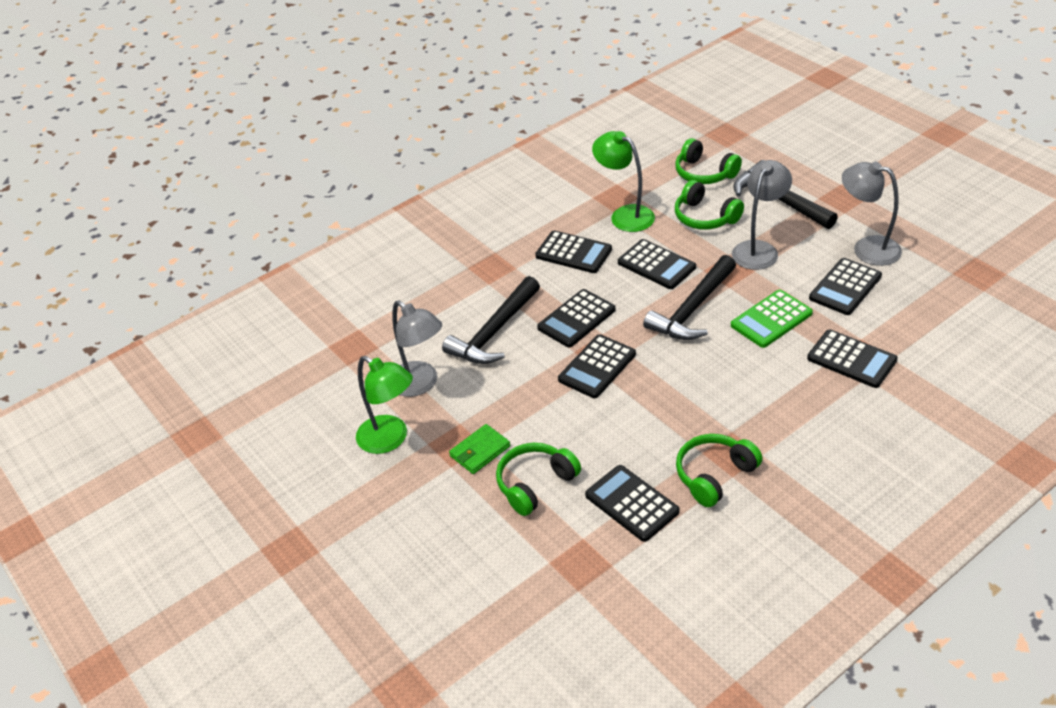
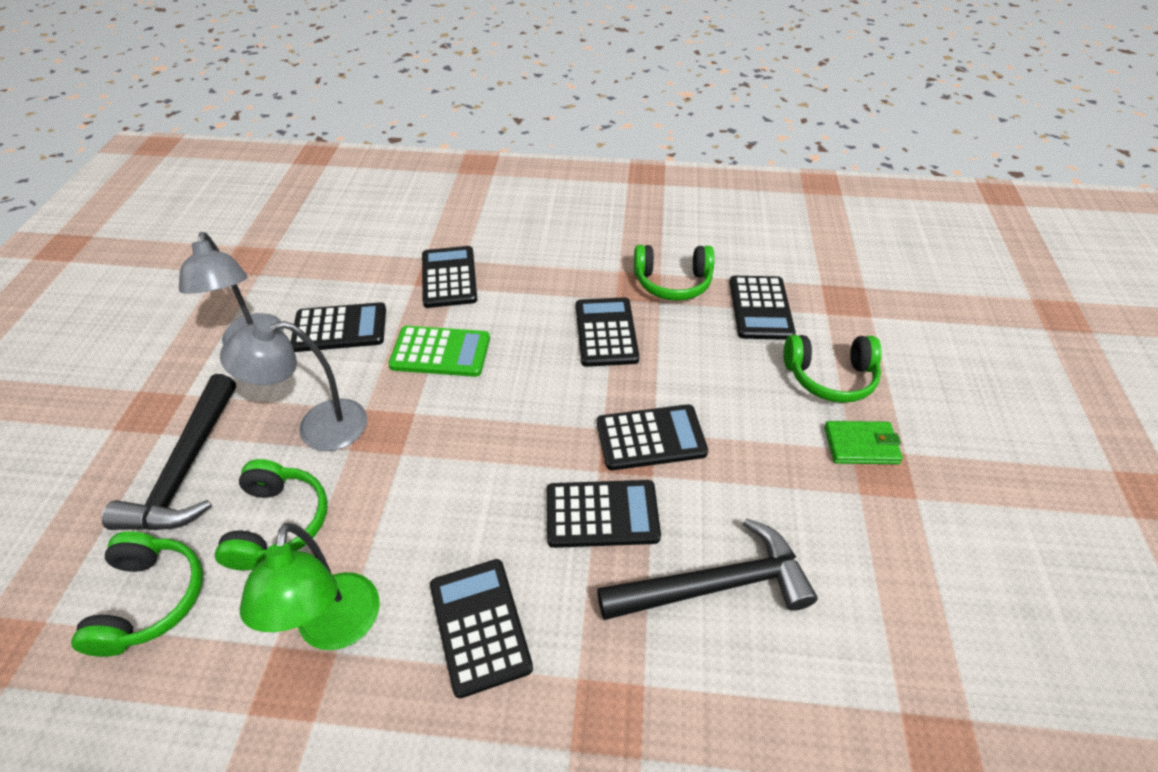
camera: 140 degrees left, 5 degrees up
(390, 439) = (962, 538): green lamp -> none
(420, 384) = (875, 586): grey lamp -> none
(656, 265) = (428, 506): black calculator -> black calculator (606, 332)
(693, 309) = (480, 420): black hammer -> none

